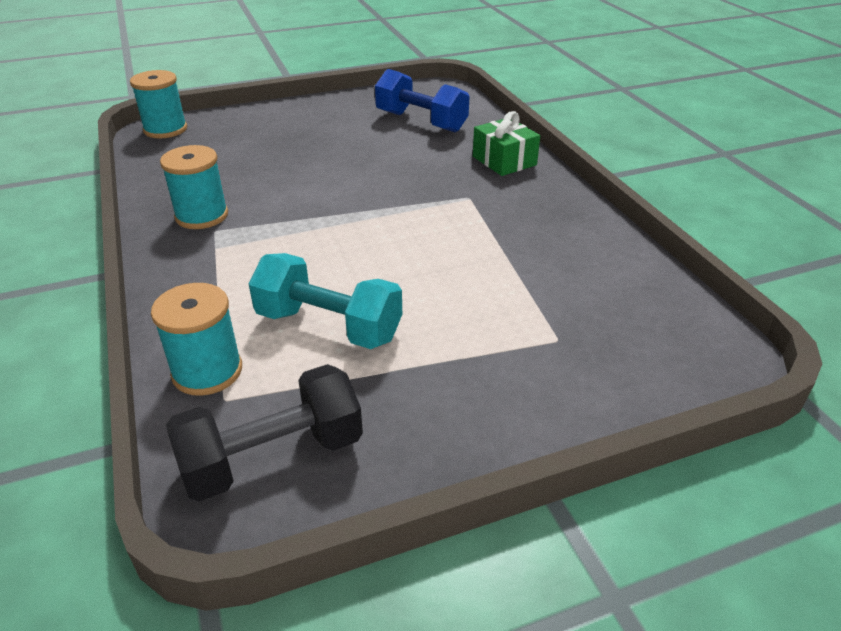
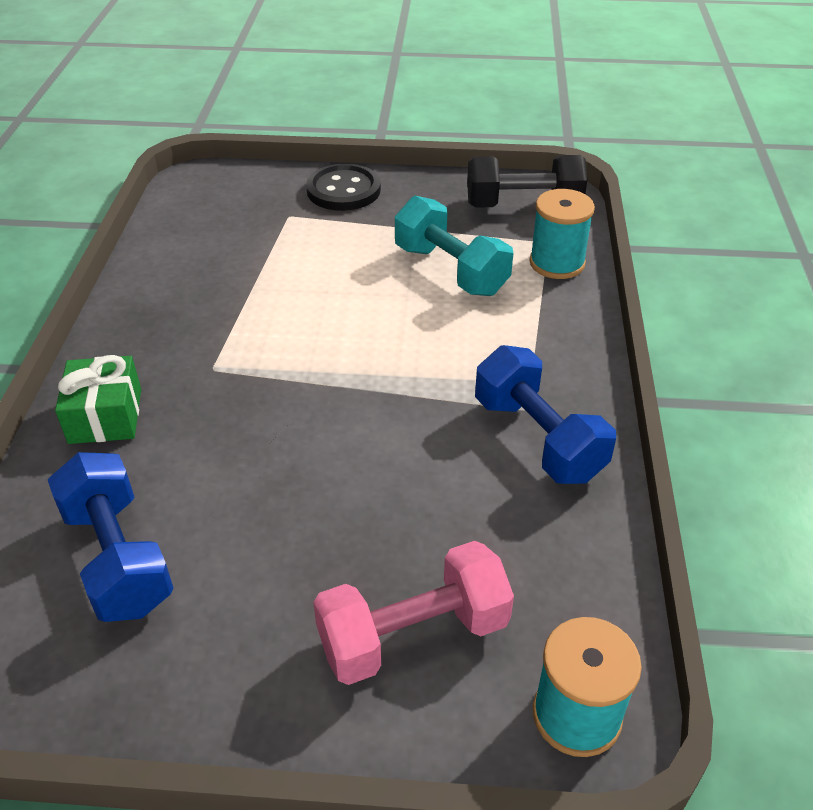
camera: 155 degrees left, 5 degrees up
(202, 216) = (538, 438): turquoise spool -> blue dumbbell
(253, 132) = (413, 635): none -> pink dumbbell
(534, 400) = (343, 190): none -> black button

